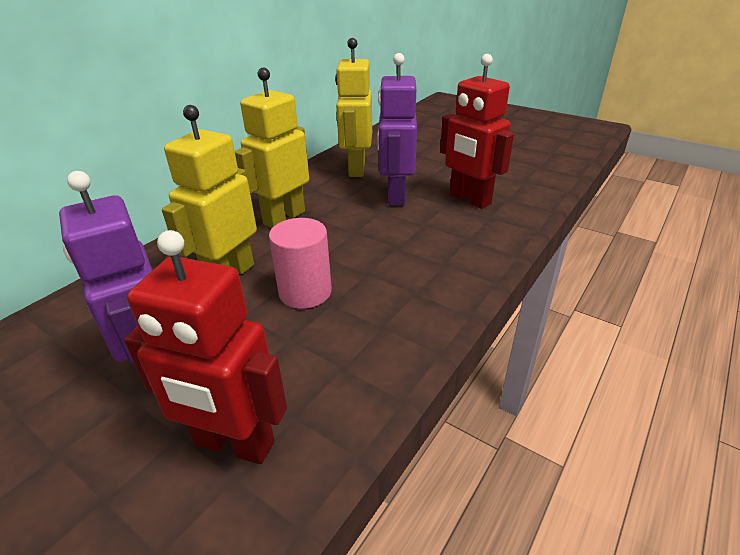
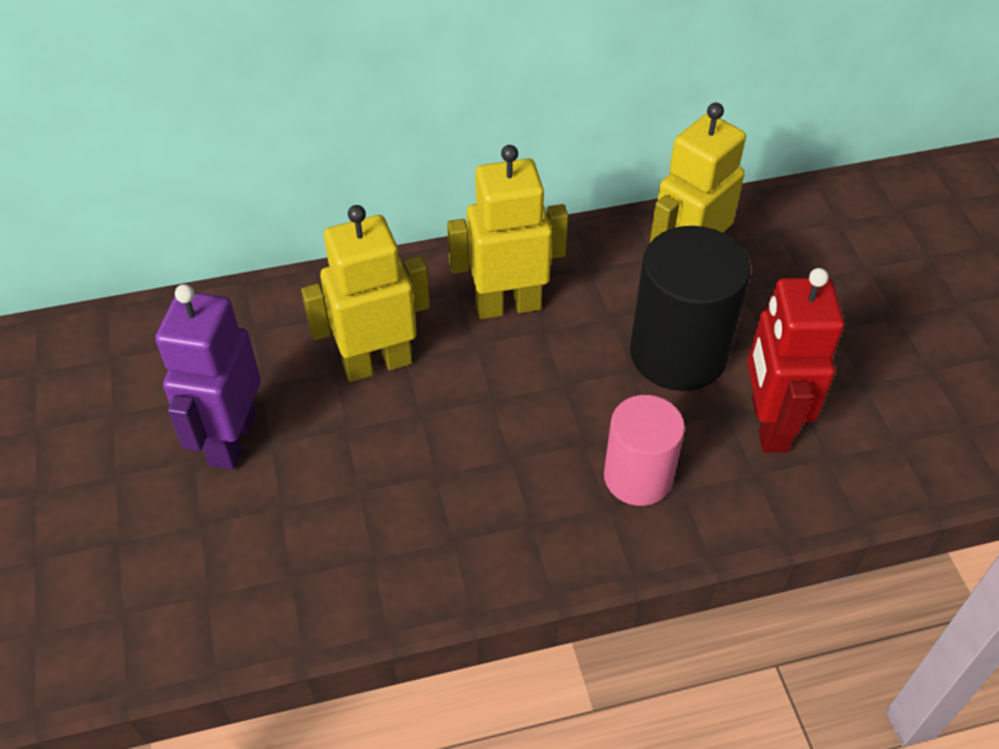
camera: 40 degrees right, 15 degrees up
(234, 444) = (229, 565): red robot -> none
(305, 292) = (425, 440): pink cylinder -> pink cylinder (638, 477)
(395, 196) = (678, 353): purple robot -> black cylinder

